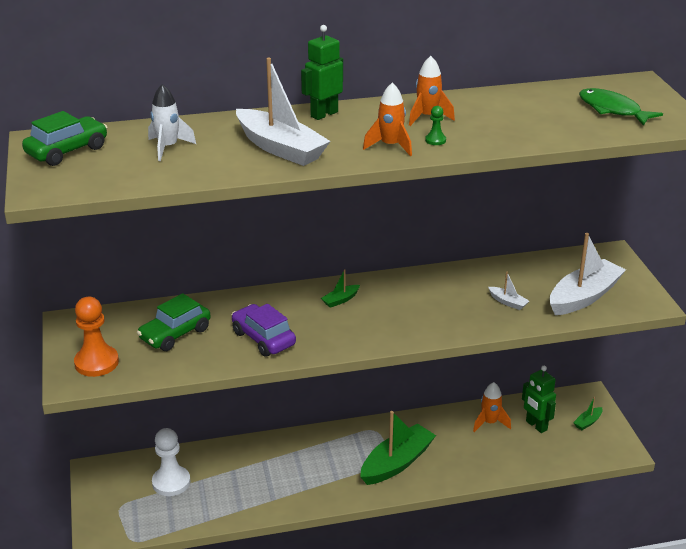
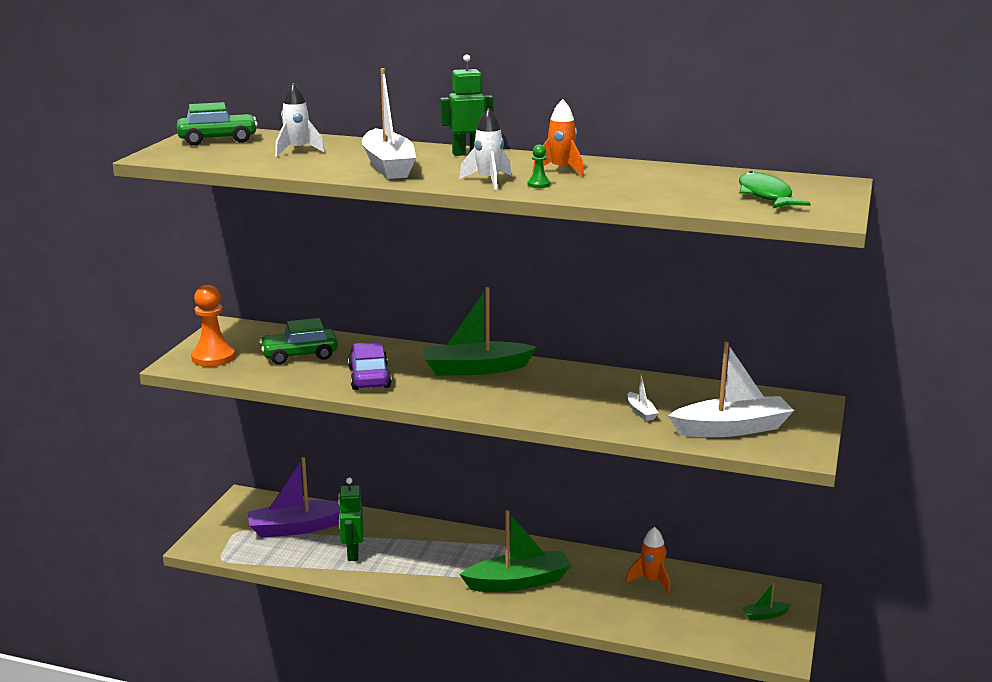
camera: 30 degrees right, 10 degrees down
(171, 482) = (297, 528): white pawn -> purple boat
(340, 300) = (475, 369): green boat -> green boat, size x2.30
(390, 146) = (488, 181): orange rocket -> white rocket
(536, 425) = (701, 599): green robot -> green robot (352, 554)

